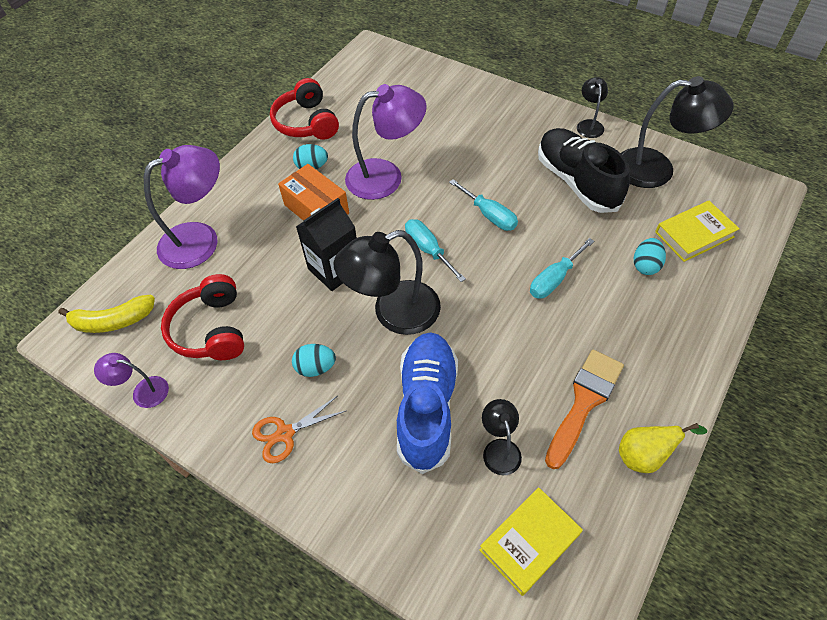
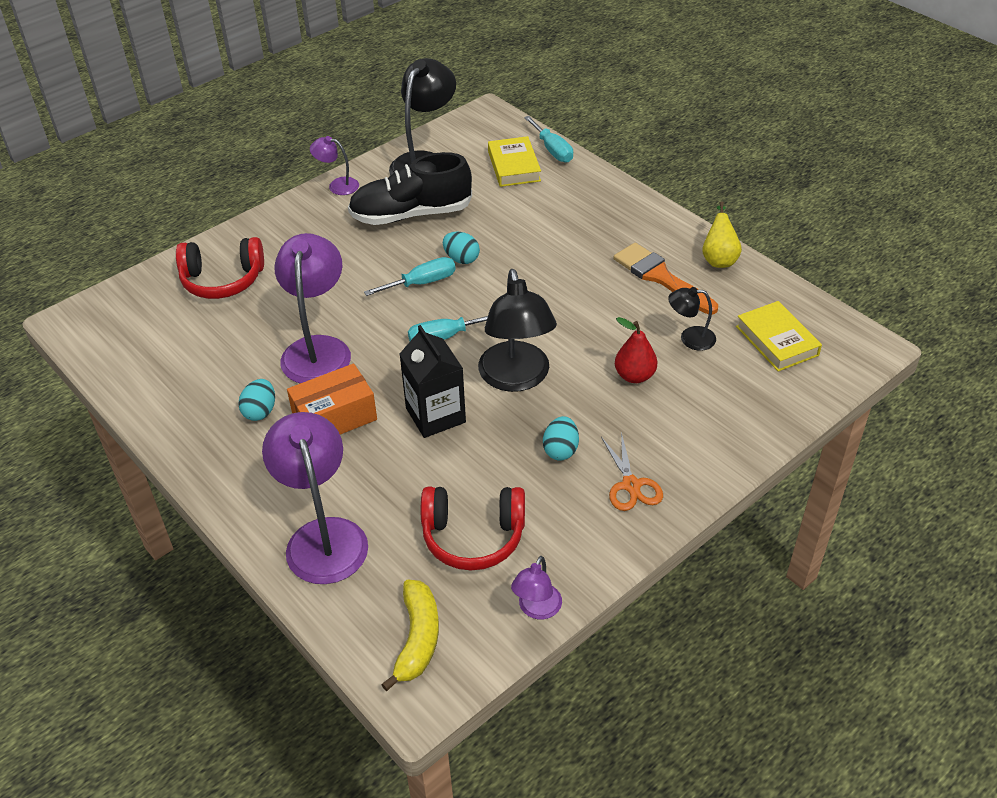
camera: 75 degrees left, 10 degrees down
(307, 123) = (174, 405): red headphones -> red headphones (222, 280)
(427, 407) = (634, 376): blue shoe -> red pear
(554, 279) = (524, 260): turquoise screwdriver -> turquoise screwdriver (552, 150)
(589, 124) = (337, 185): black lamp -> purple lamp
(645, 265) = (534, 203): turquoise egg -> turquoise egg (461, 259)

